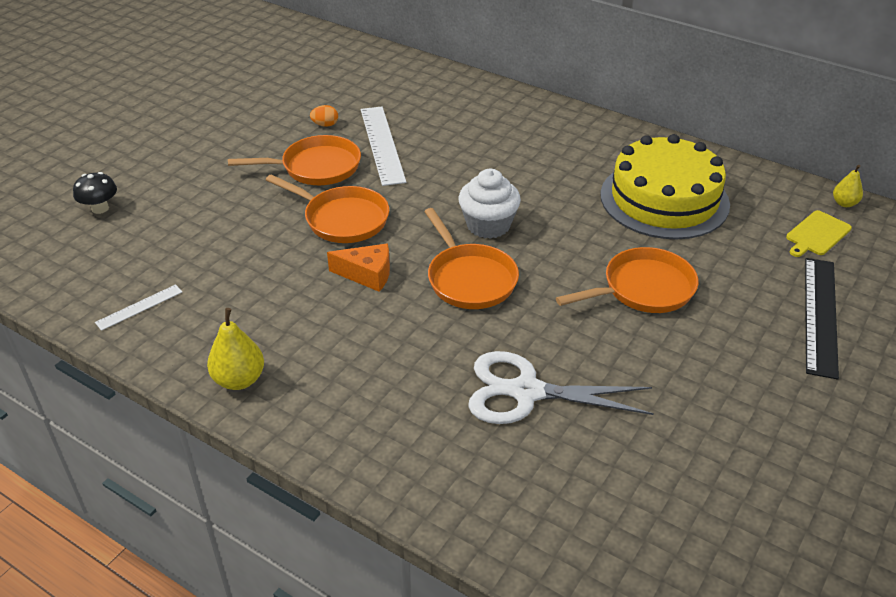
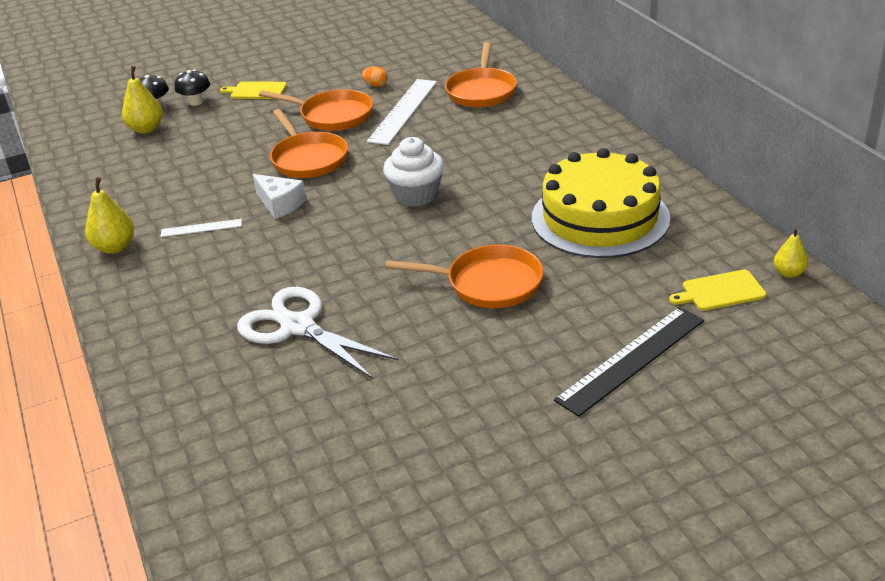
camera: 35 degrees right, 5 degrees down
(119, 236) = (146, 129): none -> yellow pear
(139, 307) = (107, 179): white ruler -> white ruler (201, 228)
(144, 190) = (196, 102): none -> black mushroom
(202, 161) = (256, 91): none -> yellow cutting board
(367, 274) = (280, 204): orange cheese -> white cheese
(469, 278) = (353, 230): orange pan -> orange pan (481, 91)

